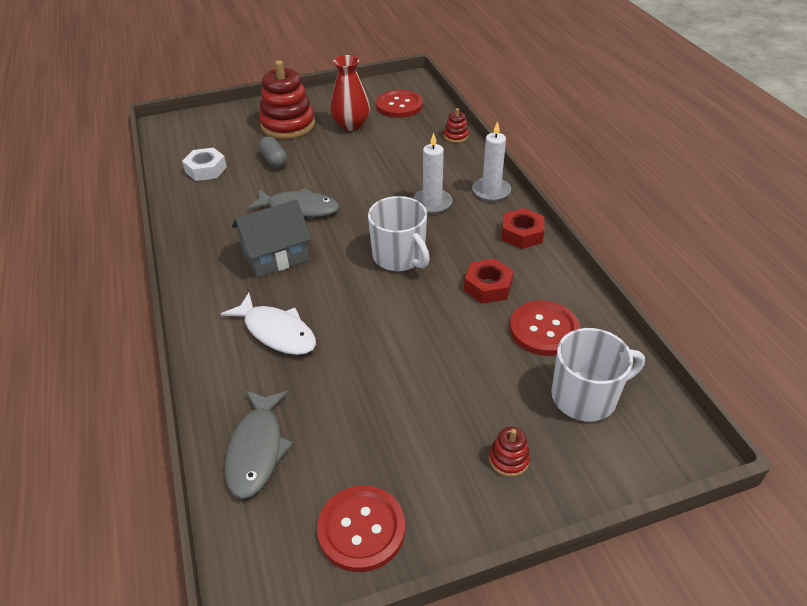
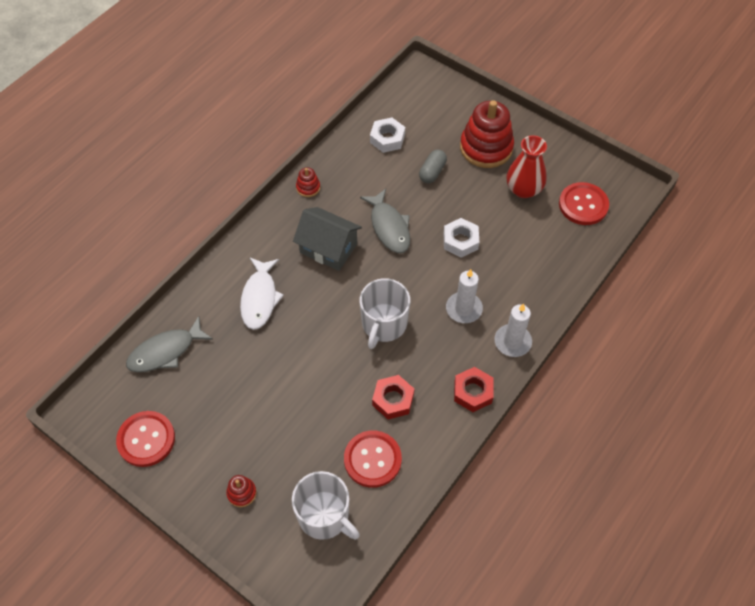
camera: 55 degrees right, 15 degrees up
(362, 176) = (460, 241): none -> white nut
(456, 136) = (572, 273): red stacking toy -> red stacking toy (308, 187)

